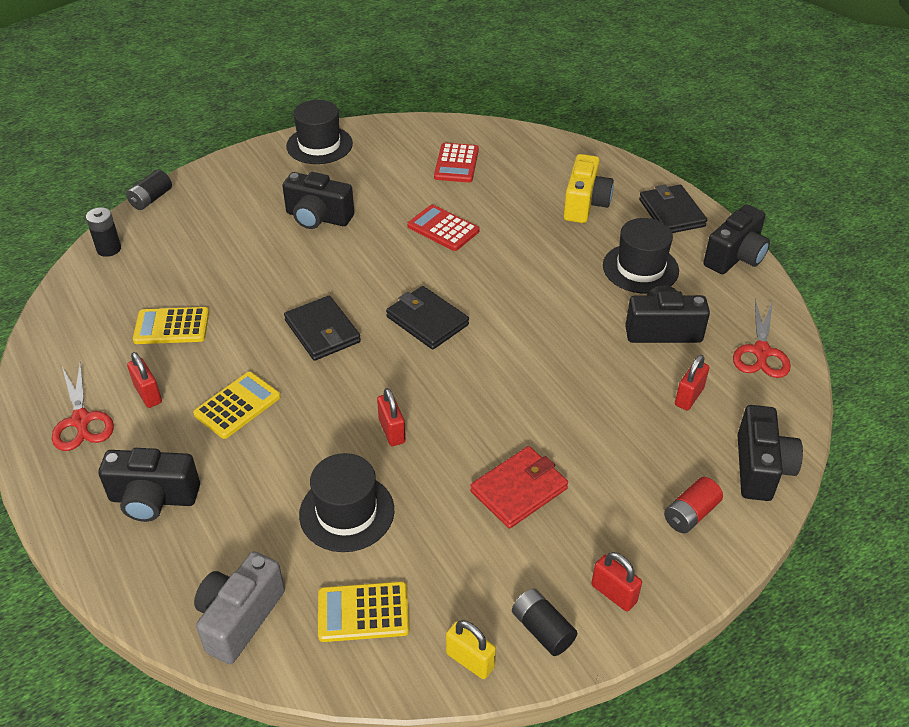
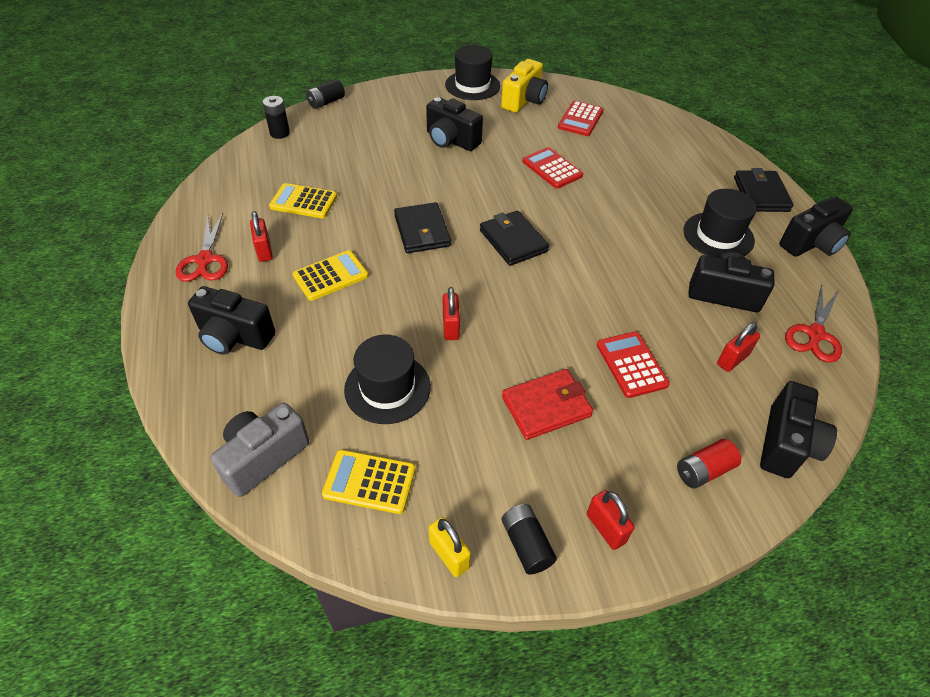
camera: 15 degrees right, 5 degrees up
(585, 204) = (683, 172): yellow camera -> yellow camera (524, 101)
(591, 426) = (631, 365): none -> red calculator

